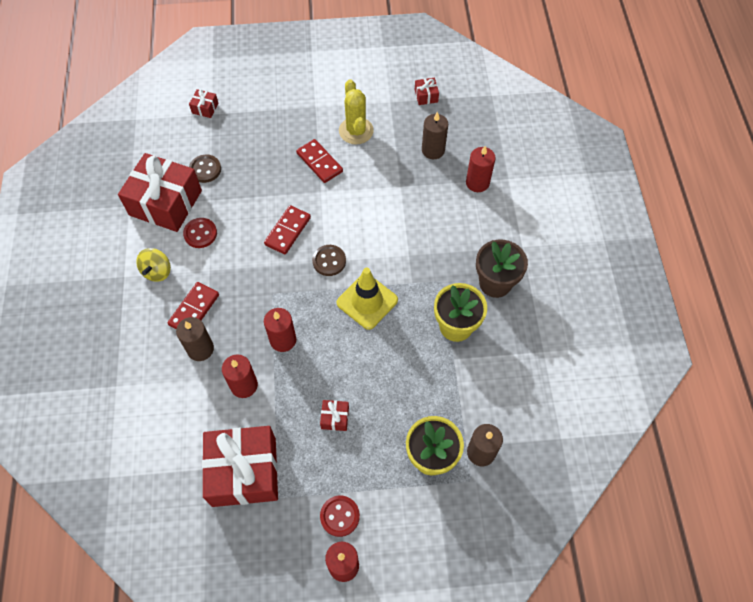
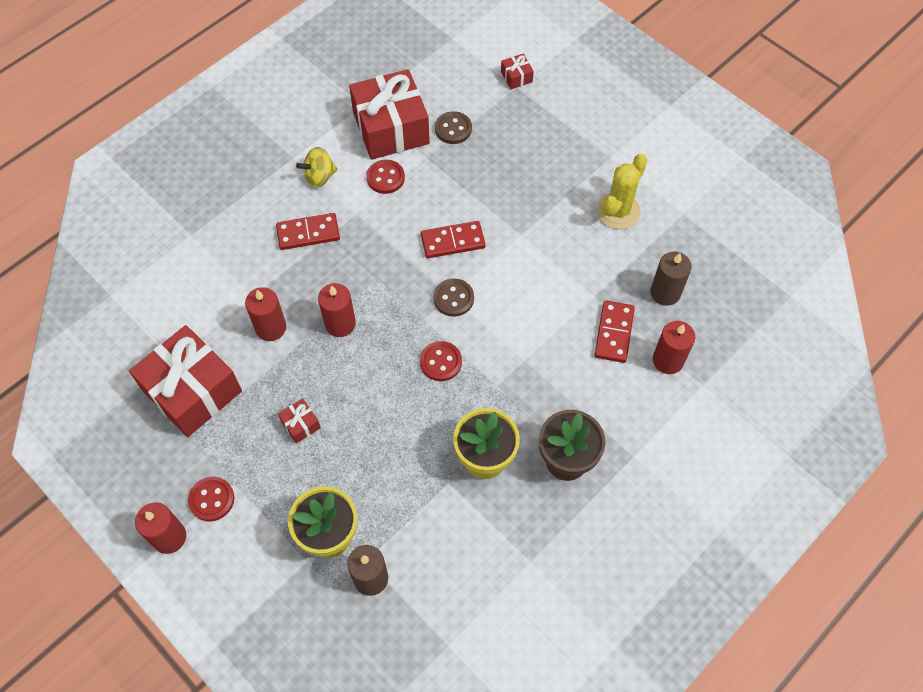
camera: 50 degrees right, 0 degrees up
(200, 349) = (276, 268): brown candle -> none
(319, 162) = (551, 209): red domino -> red domino (614, 333)
(367, 301) = (441, 362): yellow traffic cone -> red button
(426, 96) = (724, 238): red gift -> none

